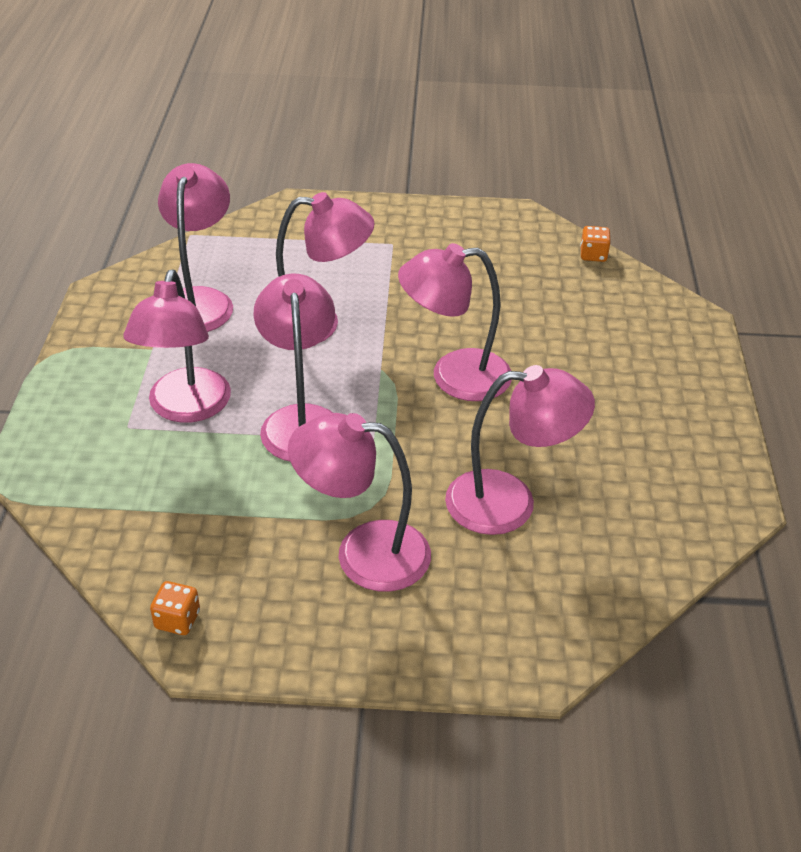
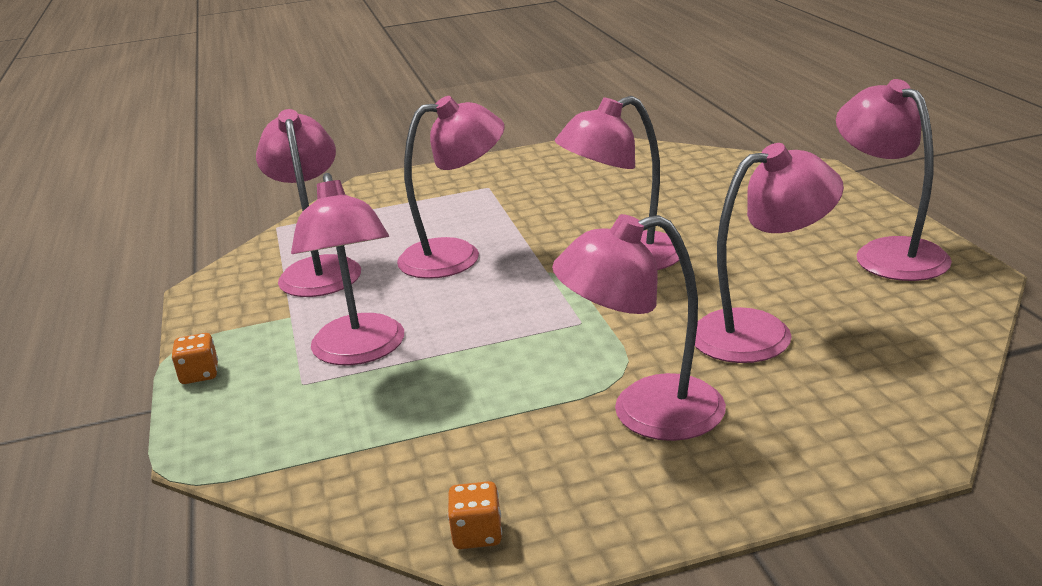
camera: 15 degrees left, 15 degrees down
(301, 420) = (494, 328): pink lamp -> pink lamp (888, 253)
(593, 255) = (681, 152): orange dice -> orange dice (199, 374)

